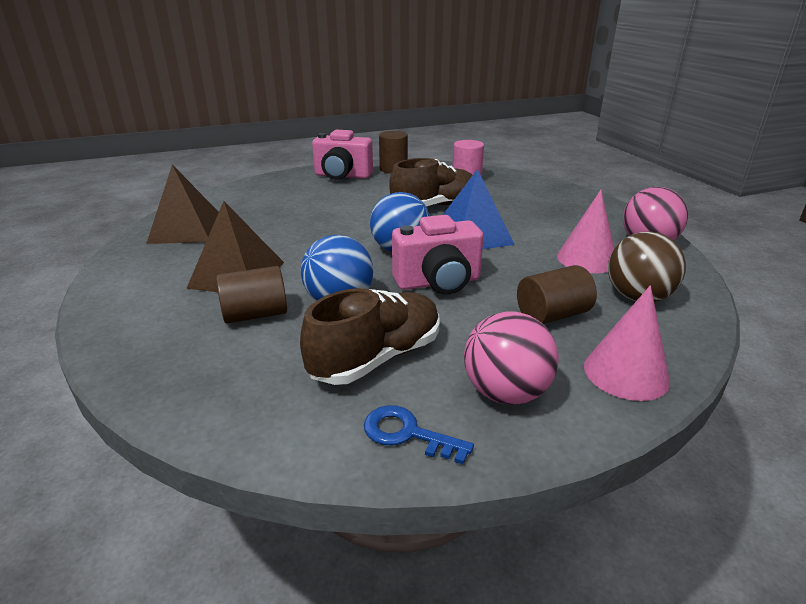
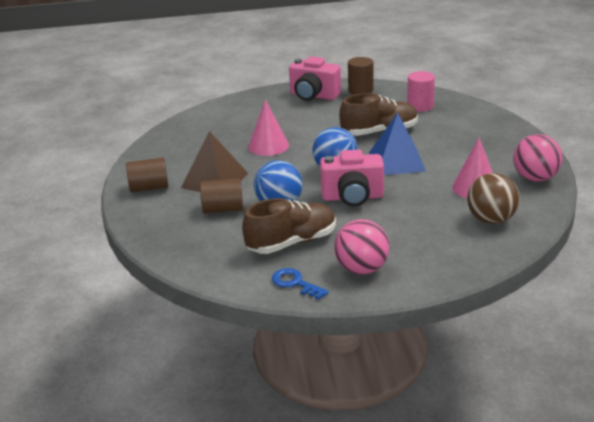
camera: 15 degrees right, 0 degrees up
(187, 230) = (183, 141): brown pyramid -> none
(552, 315) = (420, 227): brown cylinder -> brown cylinder (149, 188)
(626, 373) = (444, 266): pink cone -> pink cone (268, 146)

